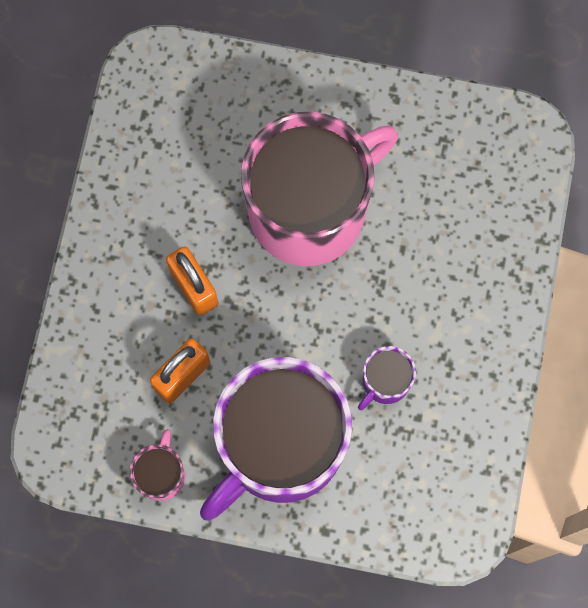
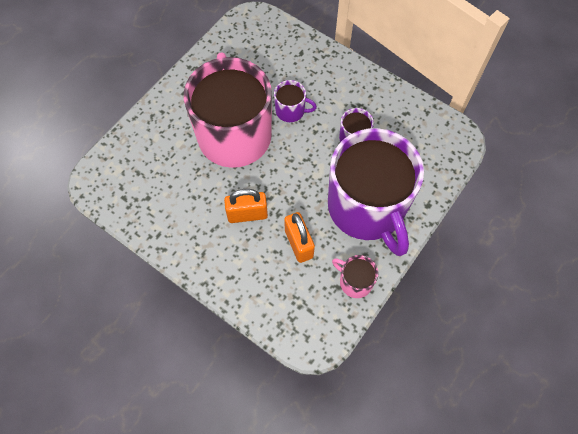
camera: 65 degrees left, 10 degrees down
(389, 269) = (291, 111): none -> purple mug

